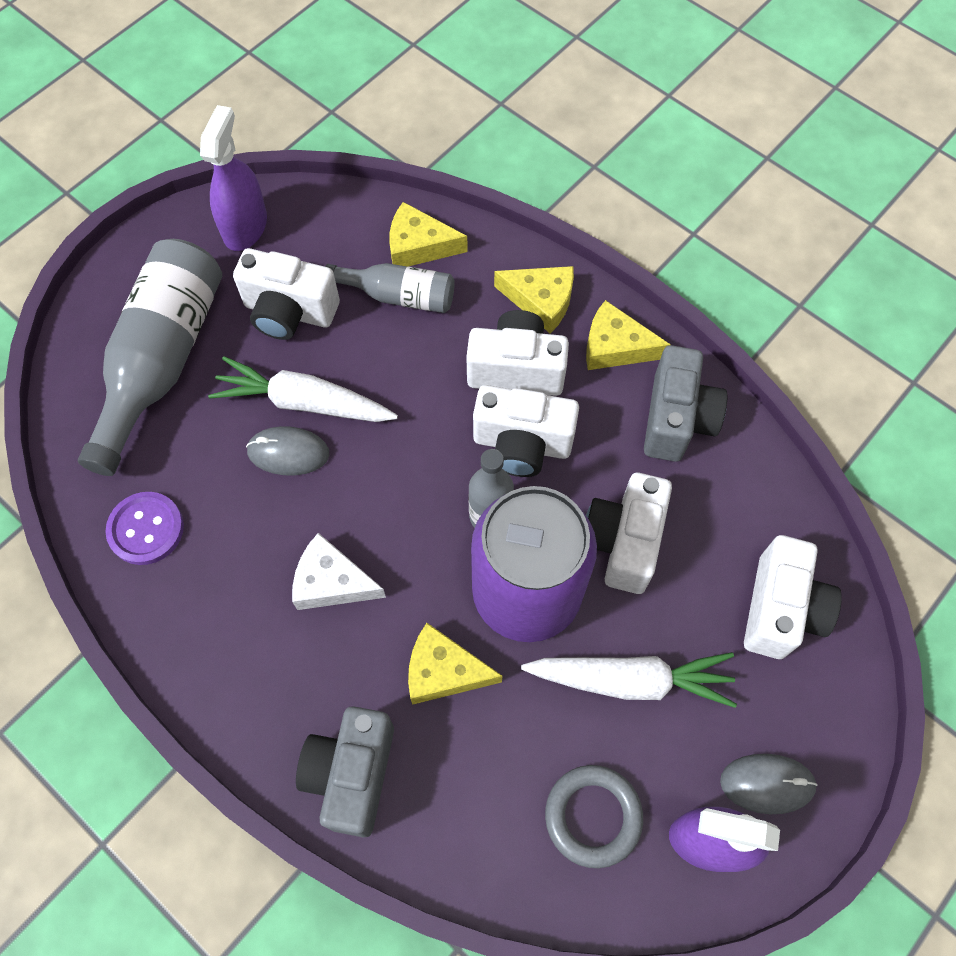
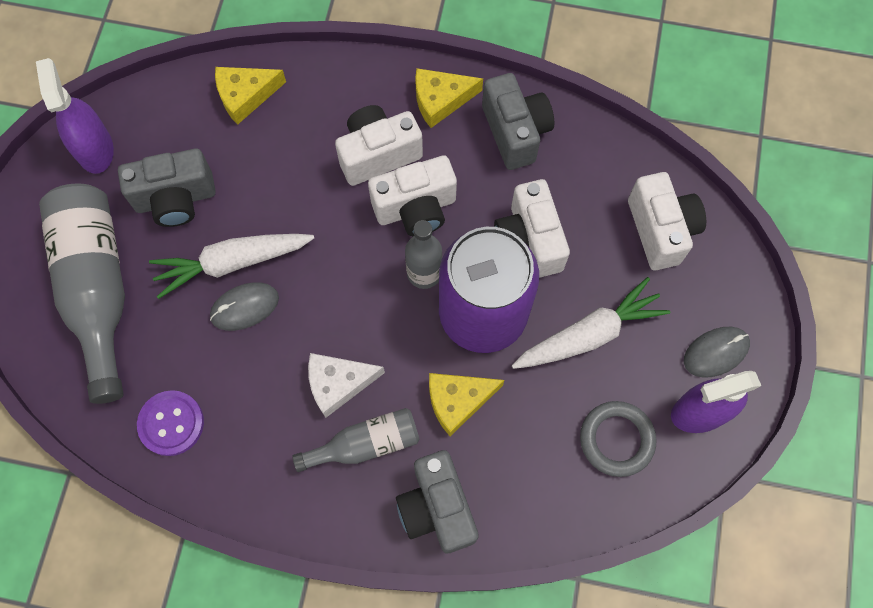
camera: 30 degrees left, 5 degrees up
(289, 312) = (176, 199): white camera -> grey camera
(399, 296) = (254, 143): grey bottle -> grey bottle (366, 444)
(541, 301) = (365, 92): yellow cheese -> none

